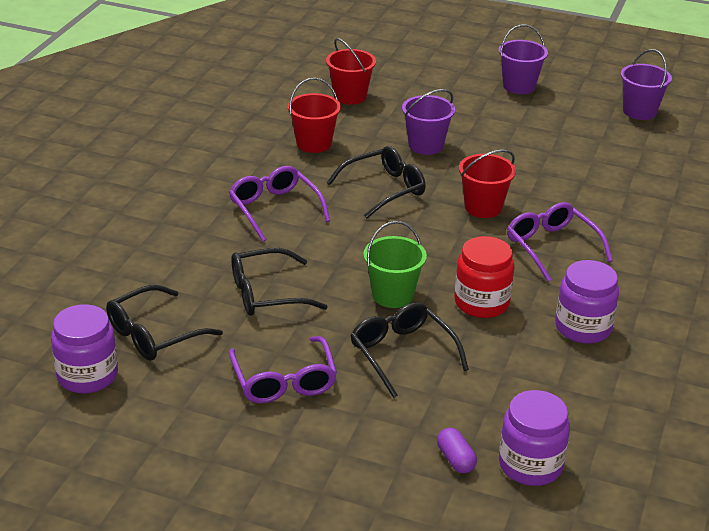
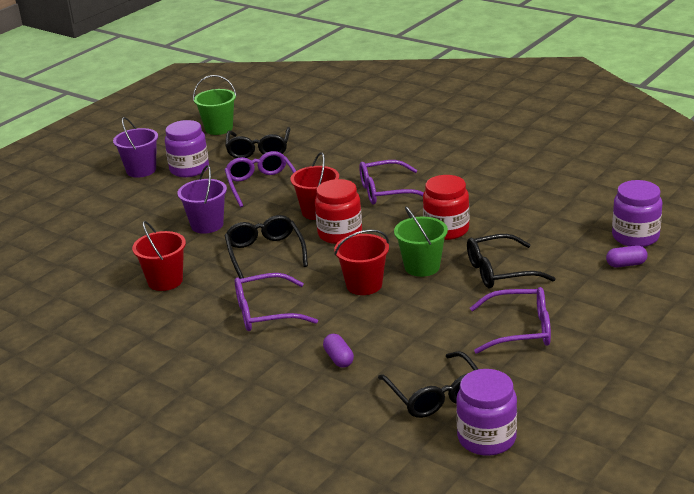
camera: 70 degrees left, 5 degrees down
(205, 265) = (339, 359): none -> purple capsule
(267, 294) = (396, 328): black glasses -> black glasses (259, 150)
(350, 96) = (93, 253): red bucket -> red bucket (364, 285)
(441, 229) = (340, 234): none -> red jar
(524, 162) = (261, 185): none -> purple glasses
(583, 327) = (490, 195): purple jar -> purple jar (189, 169)
(639, 111) = (219, 128): purple bucket -> green bucket

